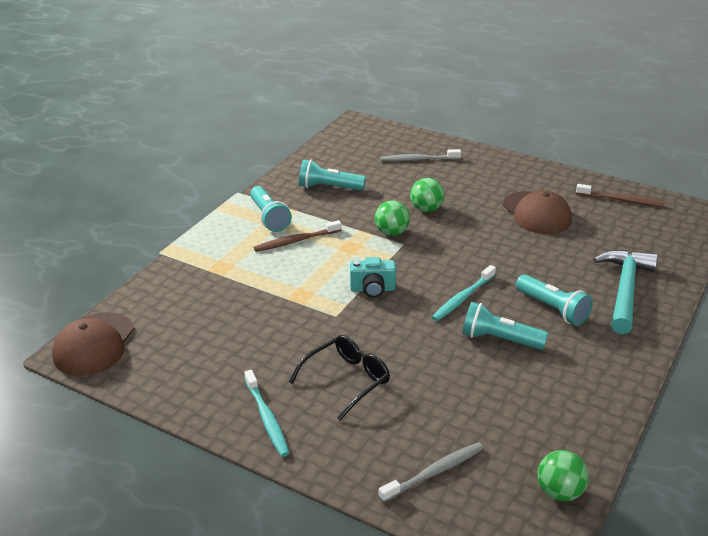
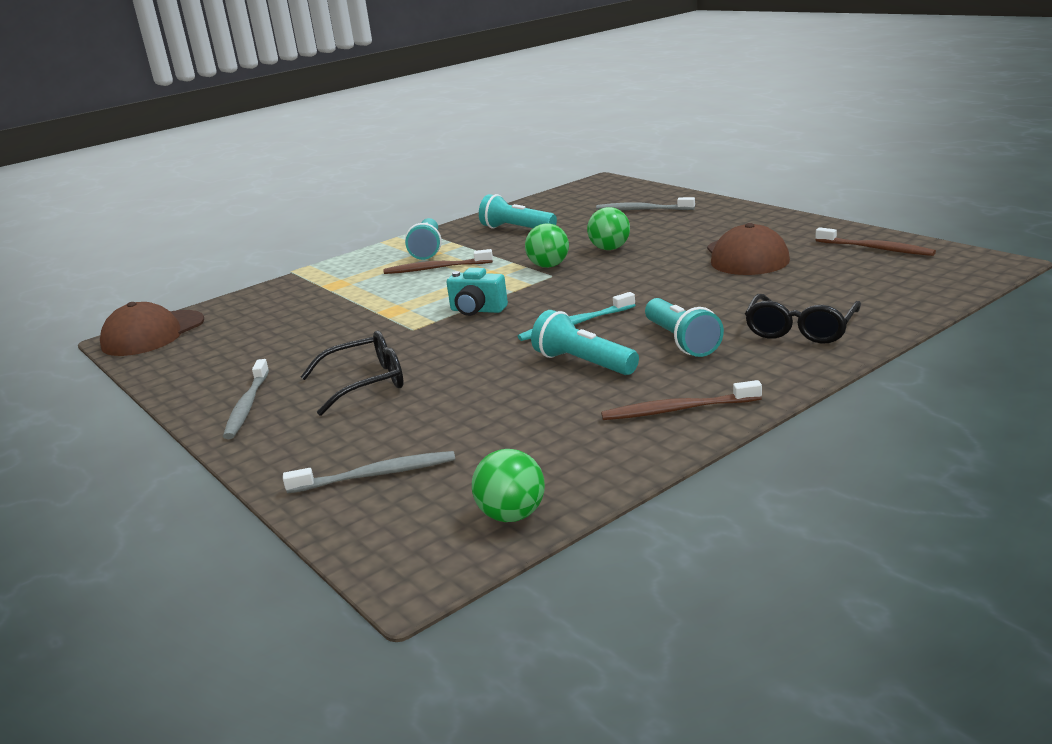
camera: 25 degrees right, 10 degrees down
(267, 419) = (247, 406): turquoise toothbrush -> grey toothbrush
(596, 378) = (676, 410): none -> brown toothbrush
(625, 290) = (800, 330): turquoise hammer -> black glasses

